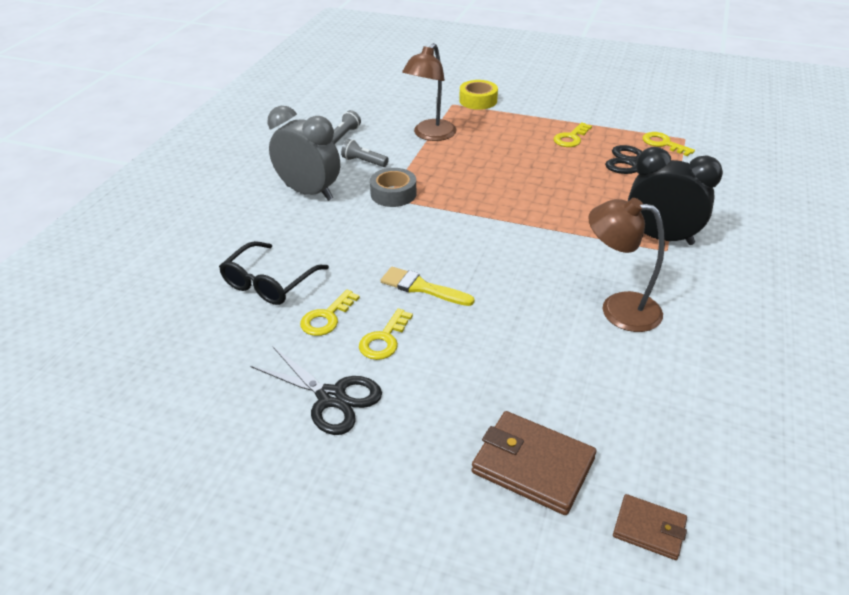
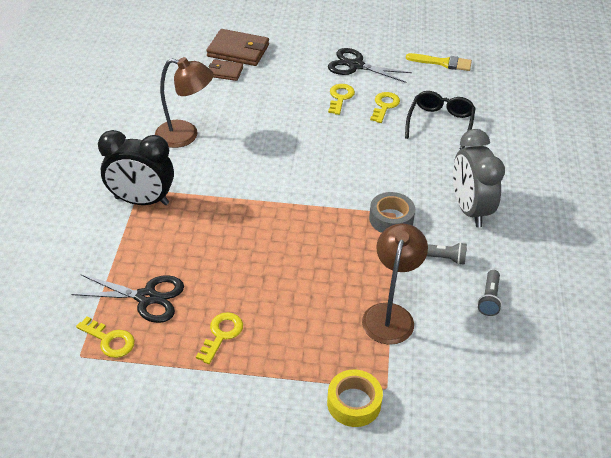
camera: 165 degrees right, 5 degrees up
(309, 192) = (469, 209): grey clock -> grey clock turned 60 degrees clockwise
(421, 287) = (329, 133): yellow brush -> yellow brush (443, 63)
(649, 529) = (182, 36): brown wallet -> brown wallet (225, 72)

